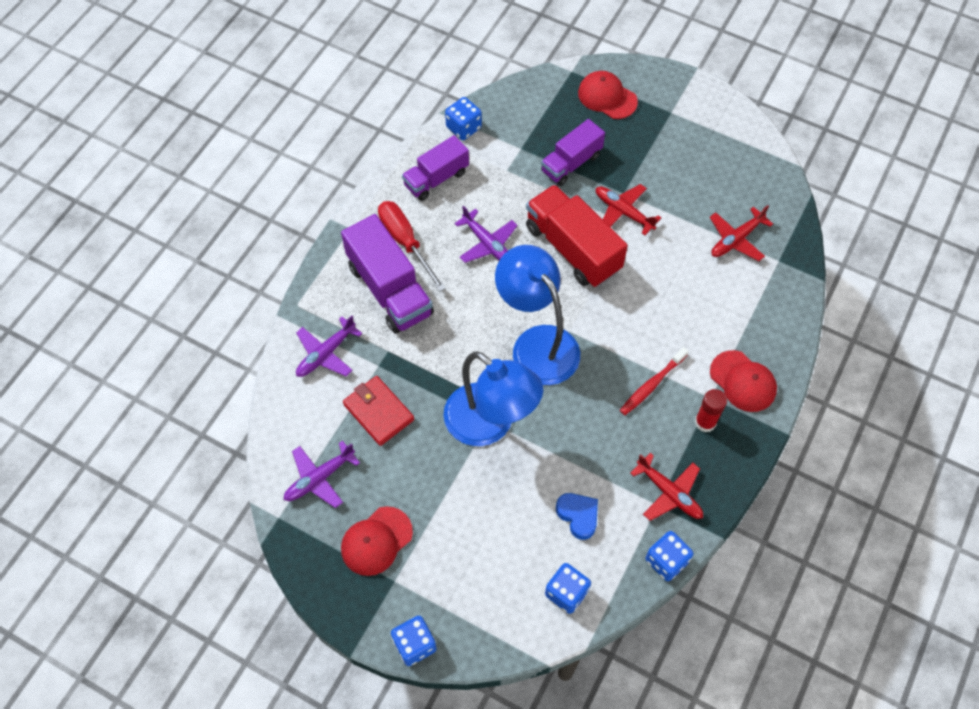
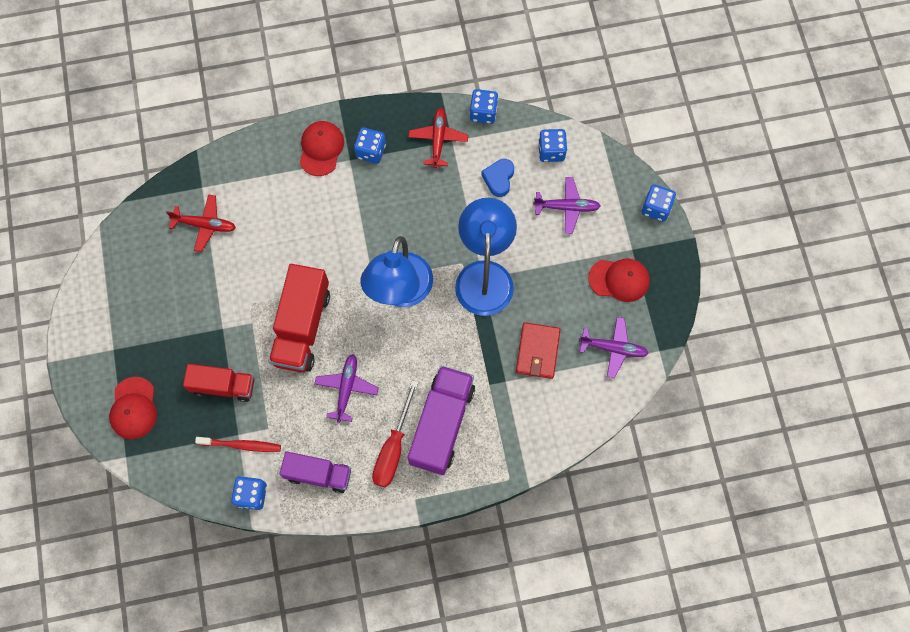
camera: 130 degrees left, 10 degrees up
(326, 353) = (527, 424): purple plane -> purple plane (566, 207)
(571, 163) = (223, 386): purple truck -> red truck
(623, 212) = (240, 316): red plane -> none
(651, 385) = (370, 200): red toothbrush -> red toothbrush (241, 445)
(705, 422) = (371, 151): red glue stick -> blue dice

